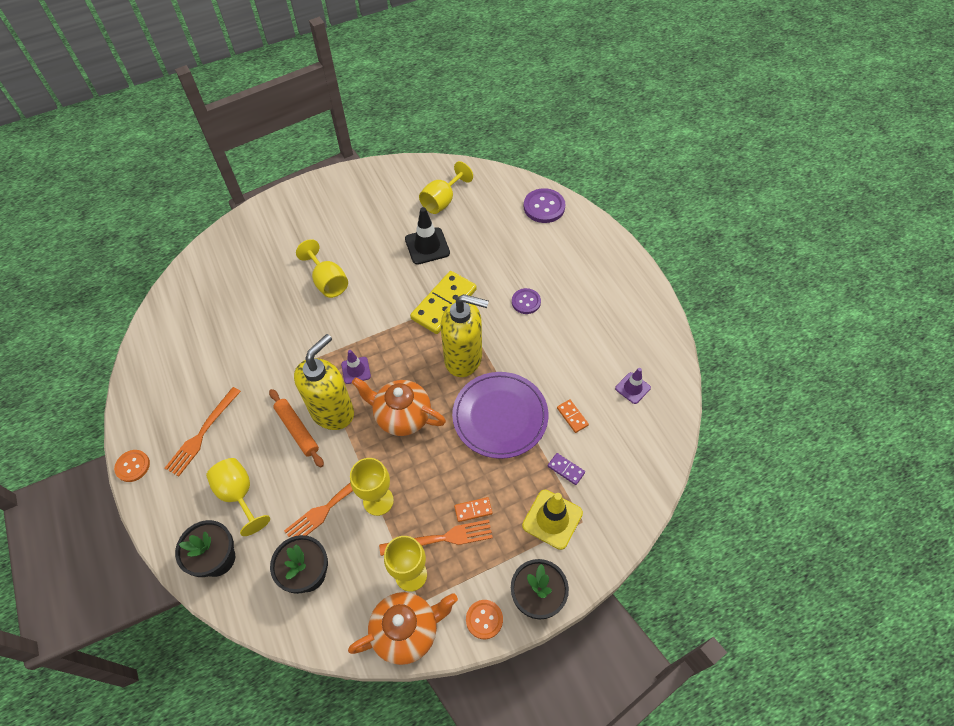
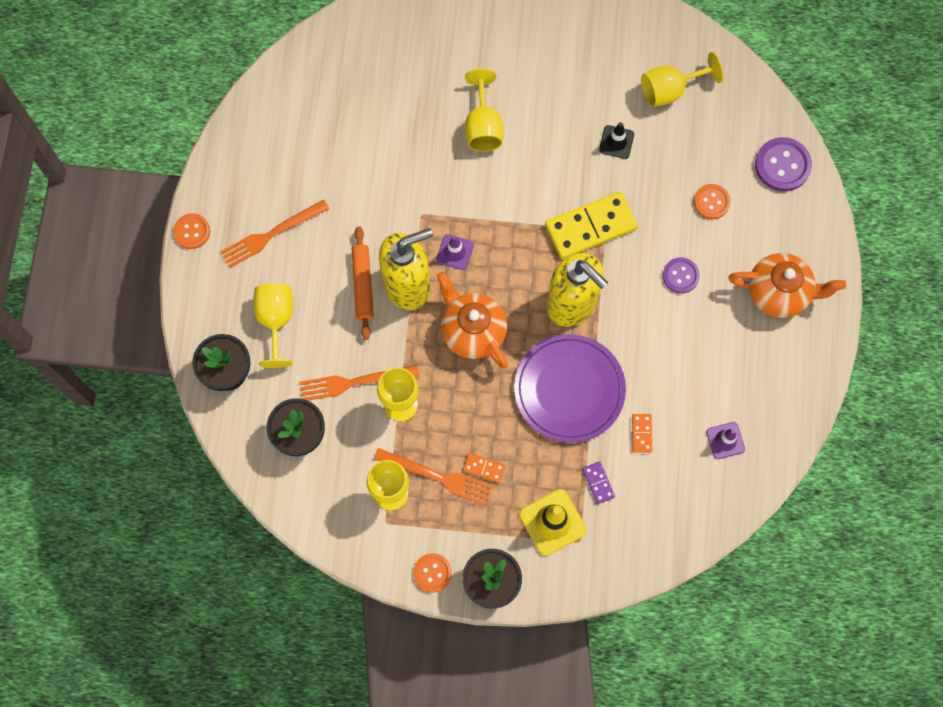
camera: 30 degrees right, 15 degrees up
(407, 631) = (359, 540): orange teapot -> orange teapot (779, 293)
(427, 246) = (616, 142): black traffic cone -> black traffic cone, size x0.62
(514, 249) = (711, 202): none -> orange button

